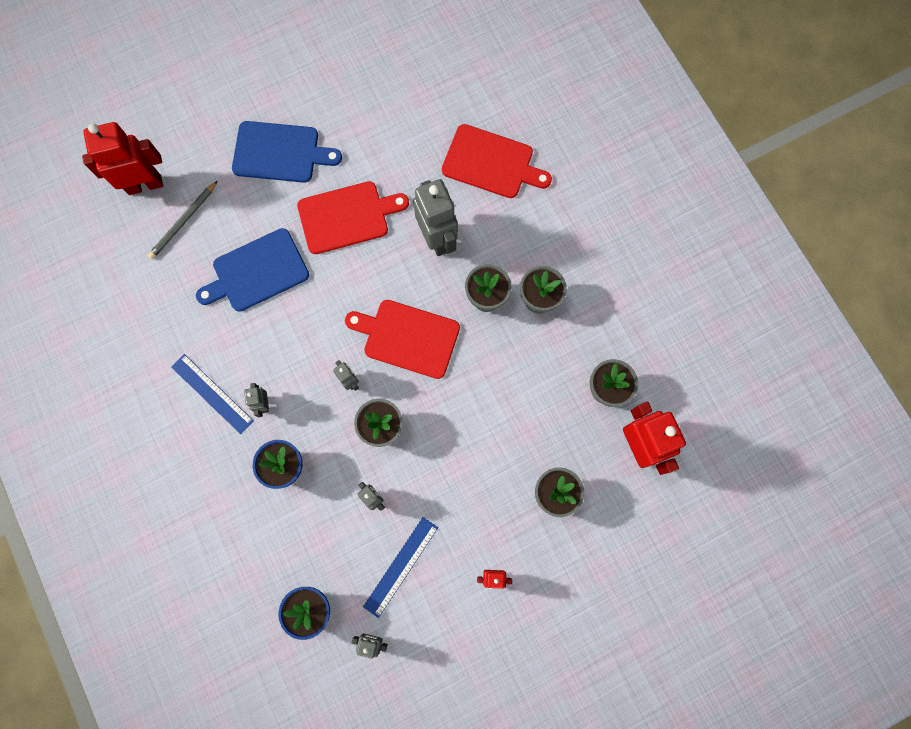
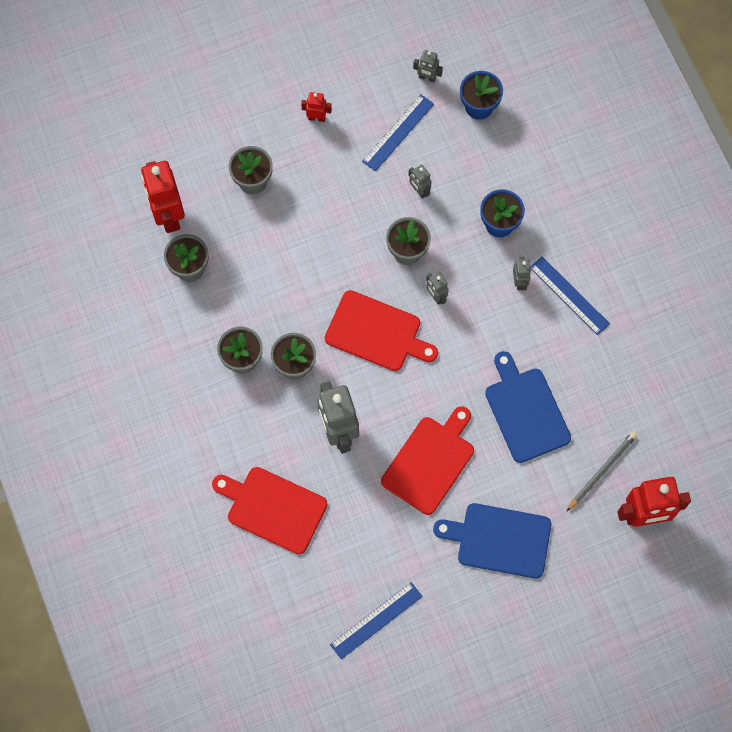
camera: 175 degrees left, 5 degrees down
(257, 272) = (525, 411): blue cutting board -> blue cutting board turned 90 degrees counterclockwise
(347, 217) = (430, 462): red cutting board -> red cutting board turned 135 degrees clockwise
(388, 77) = (376, 620): none -> blue ruler

